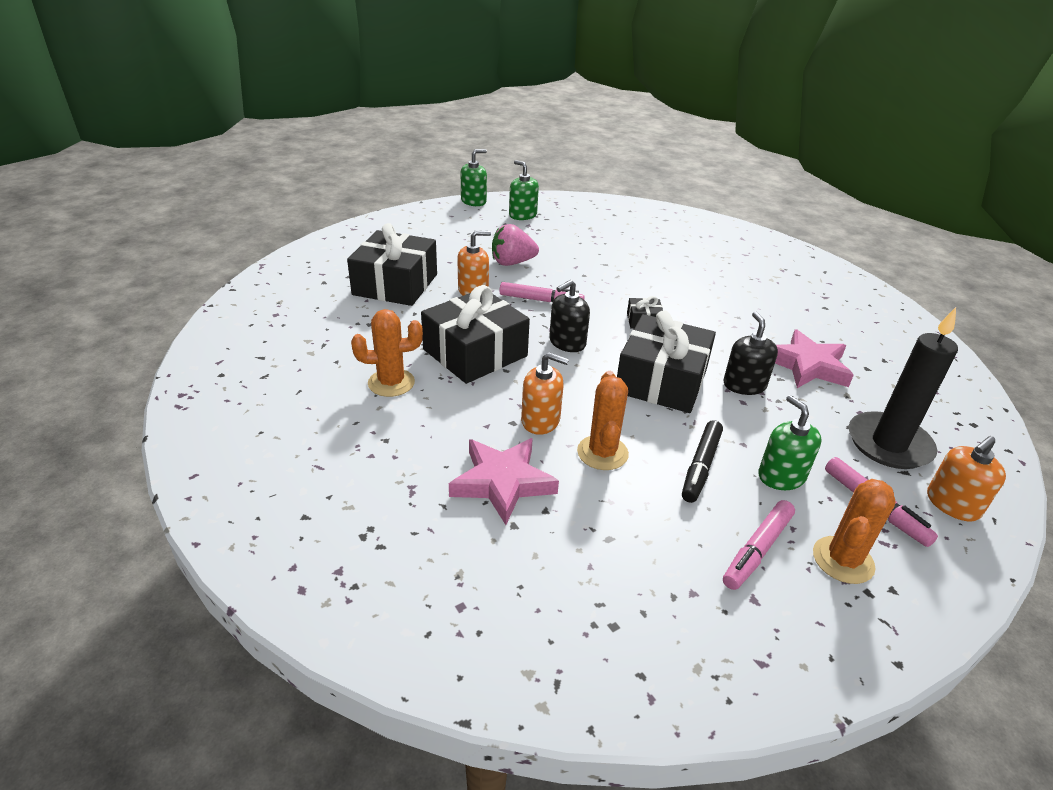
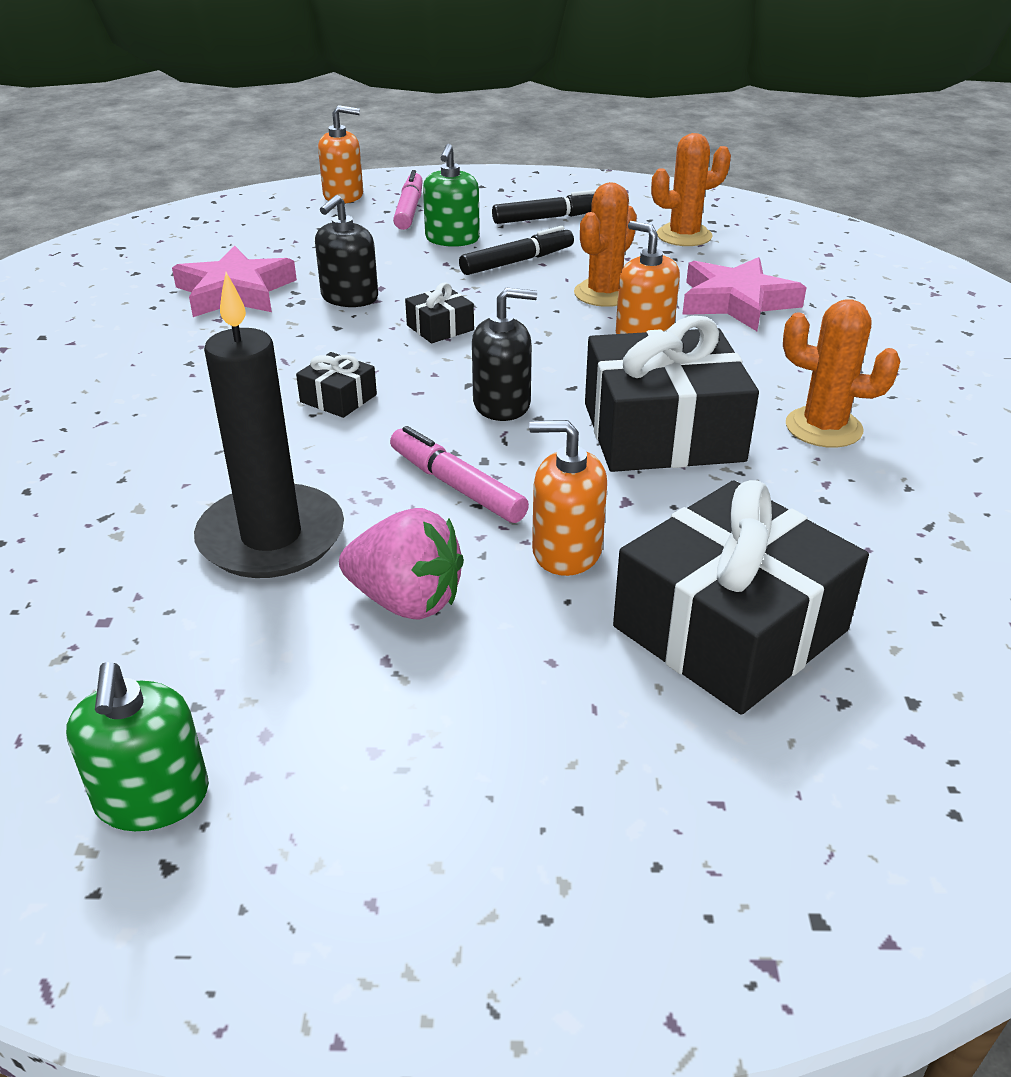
camera: 145 degrees left, 0 degrees up
(473, 201) = (206, 979): green soap dispenser -> none
(661, 380) = (440, 328): black gift -> black gift, size x0.44
(757, 550) = (549, 218): pink marker -> black marker
(843, 560) = (491, 200): orange cactus -> orange cactus (684, 236)
(889, 444) = (308, 228): black candle -> black candle (271, 537)

